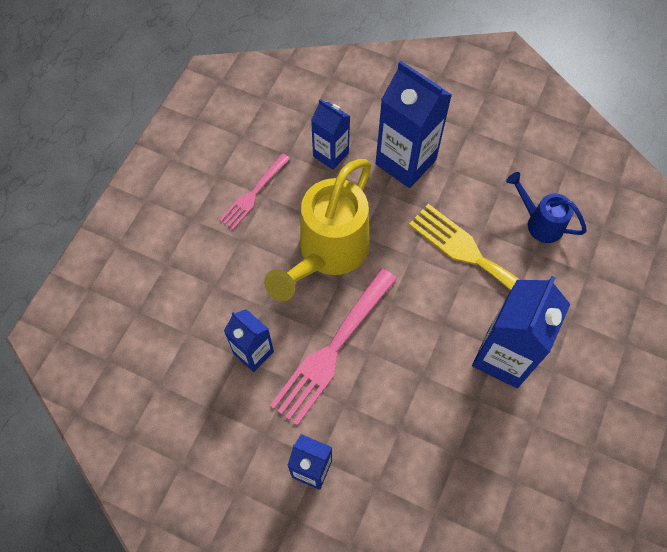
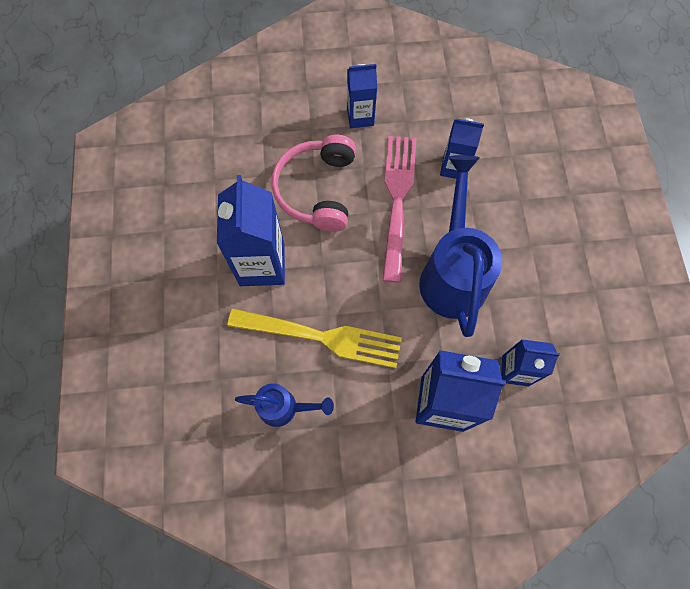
camera: 150 degrees right, 5 degrees up
(254, 193) = (552, 293): pink fork -> none
(327, 253) = (452, 273): yellow watering can -> blue watering can
(408, 406) = (317, 190): none -> pink headphones

